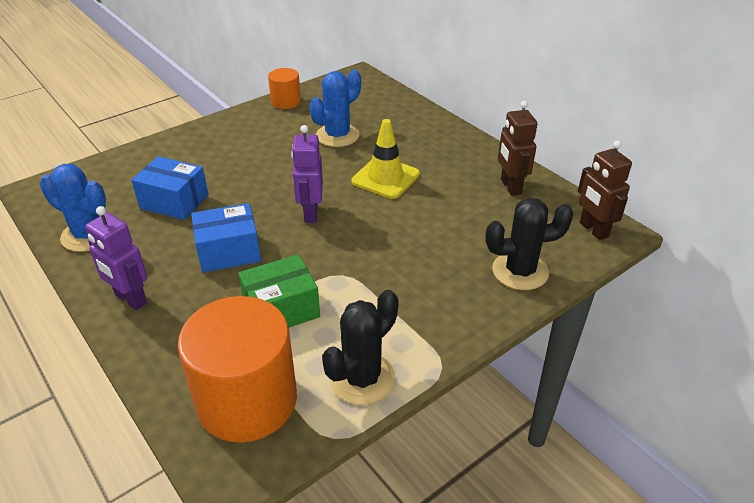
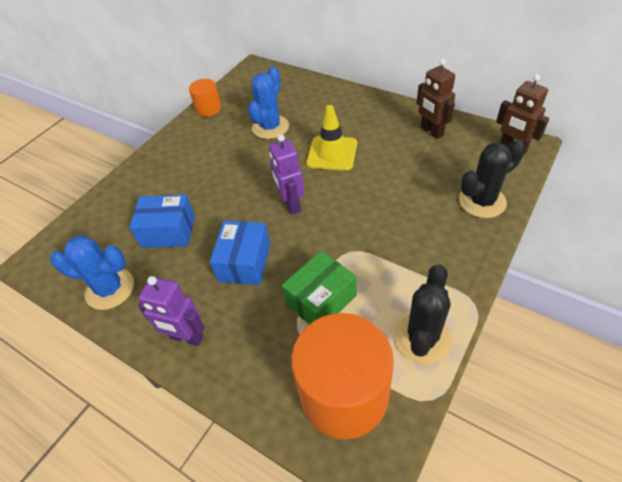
camera: 15 degrees left, 10 degrees up
(229, 251) = (244, 262): blue box -> blue box turned 45 degrees counterclockwise

